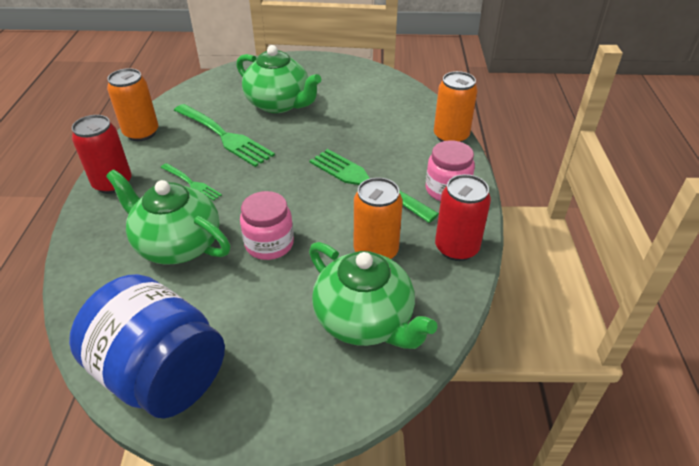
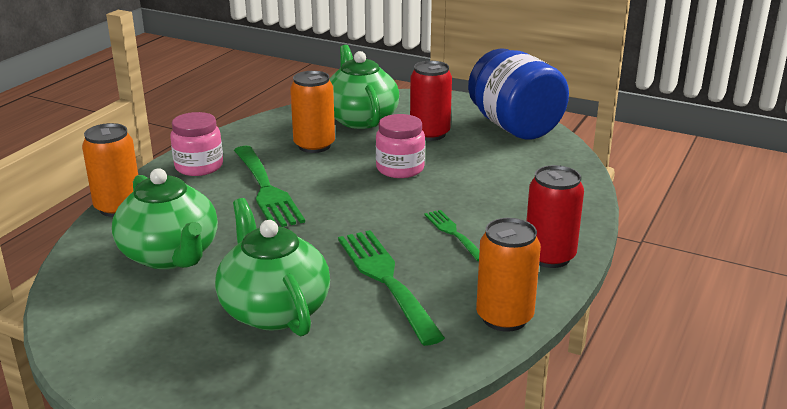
camera: 155 degrees left, 15 degrees down
(177, 244) = (485, 187): green teapot -> green teapot (170, 255)
(456, 248) = (249, 134): red can -> red can (430, 134)

